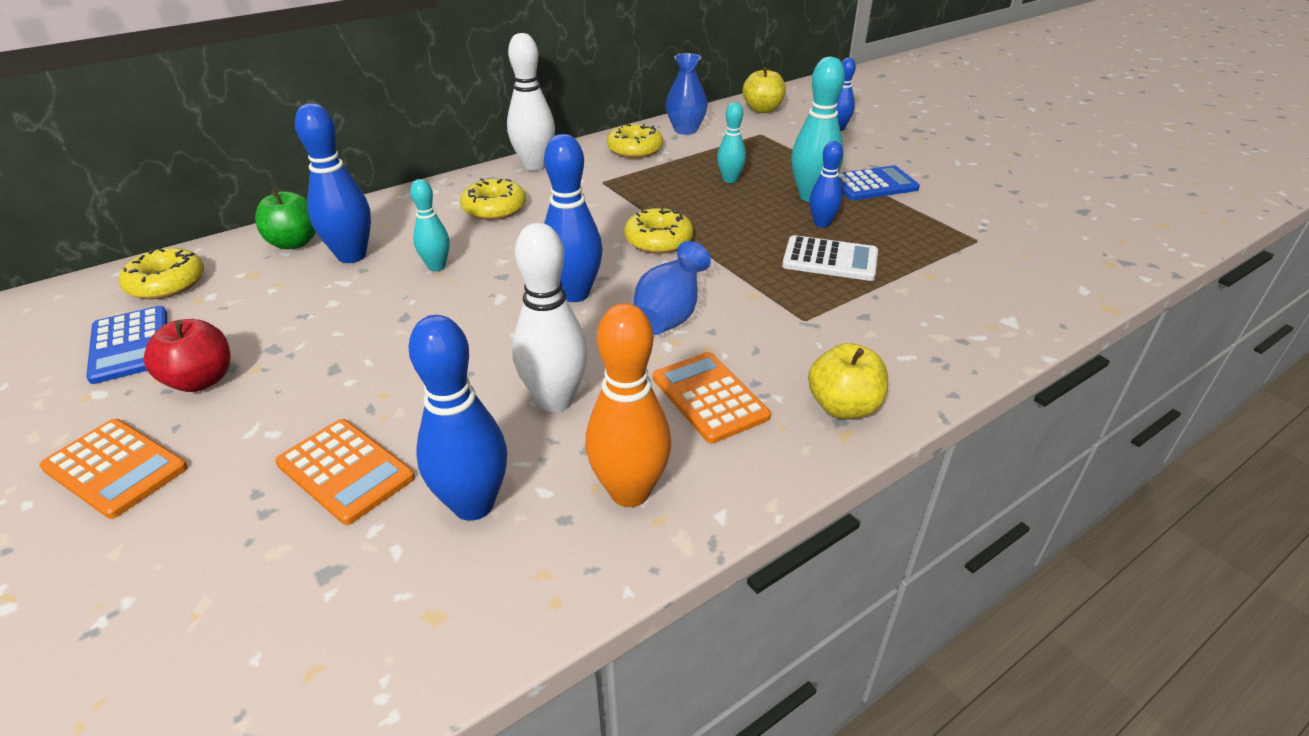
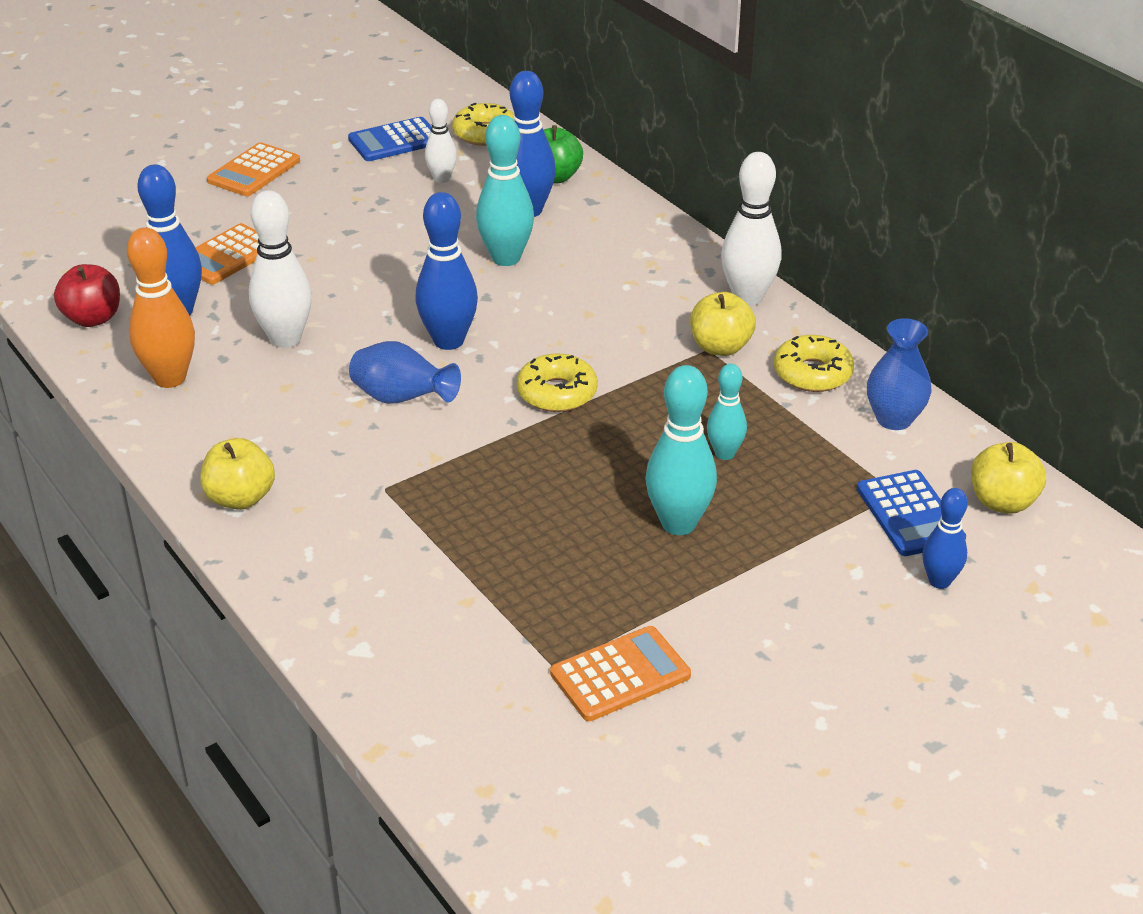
camera: 90 degrees right, 0 degrees up
(201, 380) = (344, 179): red apple -> red apple (93, 318)
(251, 308) = (442, 179): none -> white bowling pin
(437, 266) = (506, 258): turquoise bowling pin -> turquoise bowling pin, size x1.68
(494, 208) = (631, 279): yellow donut -> none
(600, 177) = (720, 347): none -> yellow apple
(709, 397) = (271, 420): orange calculator -> orange calculator (620, 675)
(821, 223) = (599, 525): blue bowling pin -> none
(830, 259) = (508, 521): white calculator -> none
(873, 184) = (722, 590): blue calculator -> blue calculator (909, 514)

